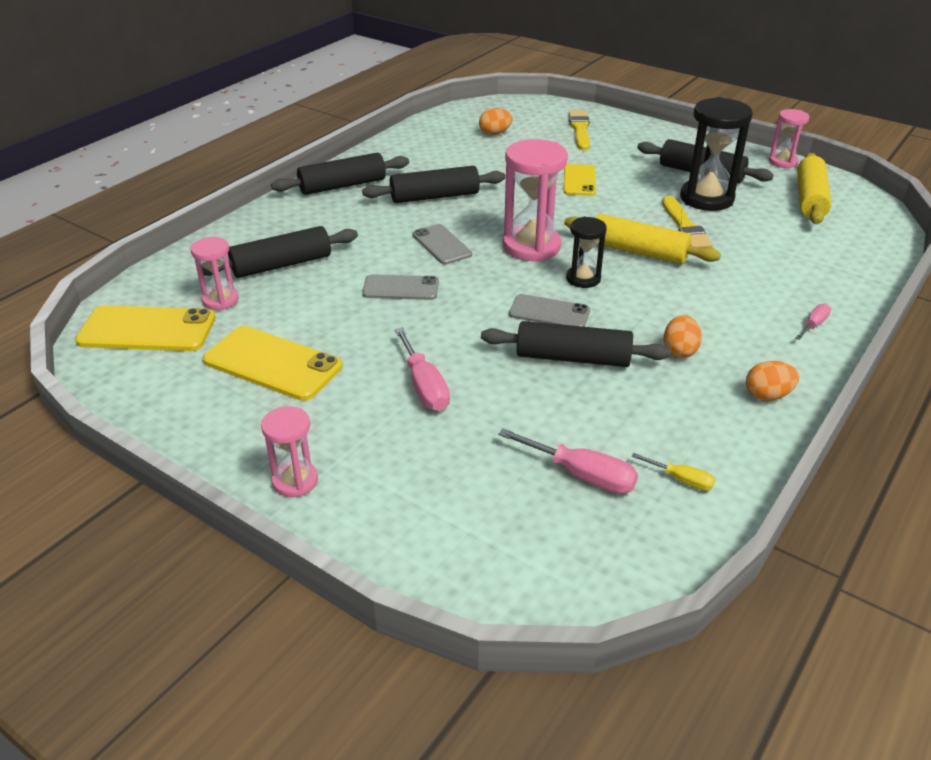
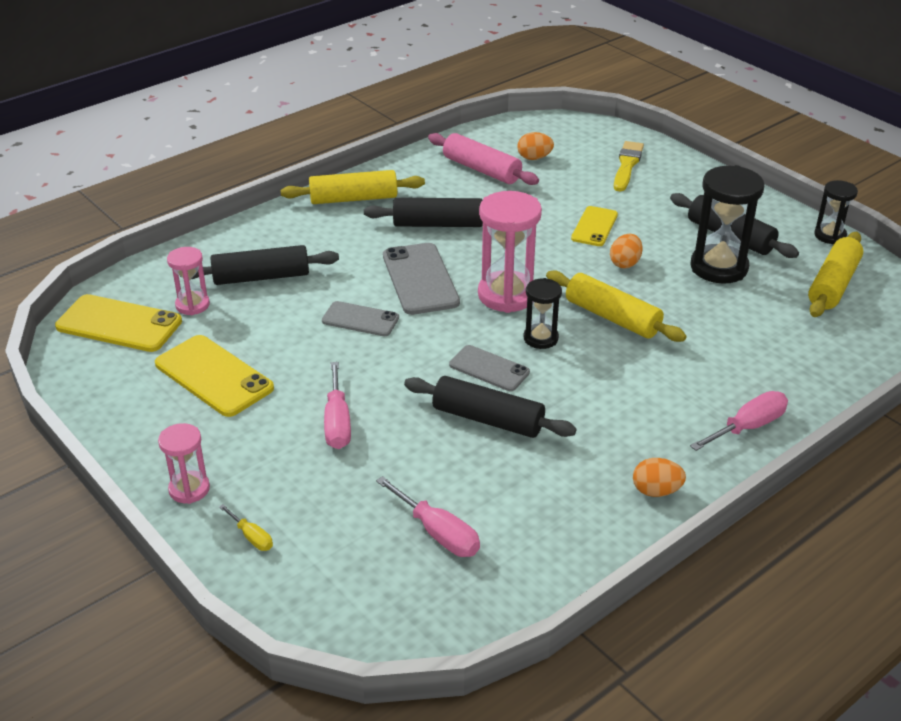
camera: 15 degrees right, 0 degrees up
(342, 185) = (353, 198): black rolling pin -> yellow rolling pin
(441, 245) = (420, 279): grey phone -> grey phone, size x1.60
(452, 148) = (481, 170): none -> pink rolling pin
(679, 351) = (595, 430): orange egg -> orange egg (625, 263)
(681, 480) = (526, 555): yellow screwdriver -> yellow screwdriver (251, 537)
(685, 226) = (677, 297): yellow brush -> none
(783, 162) = (830, 235): pink hourglass -> black hourglass
(813, 325) = (748, 427): pink screwdriver -> pink screwdriver, size x1.75

